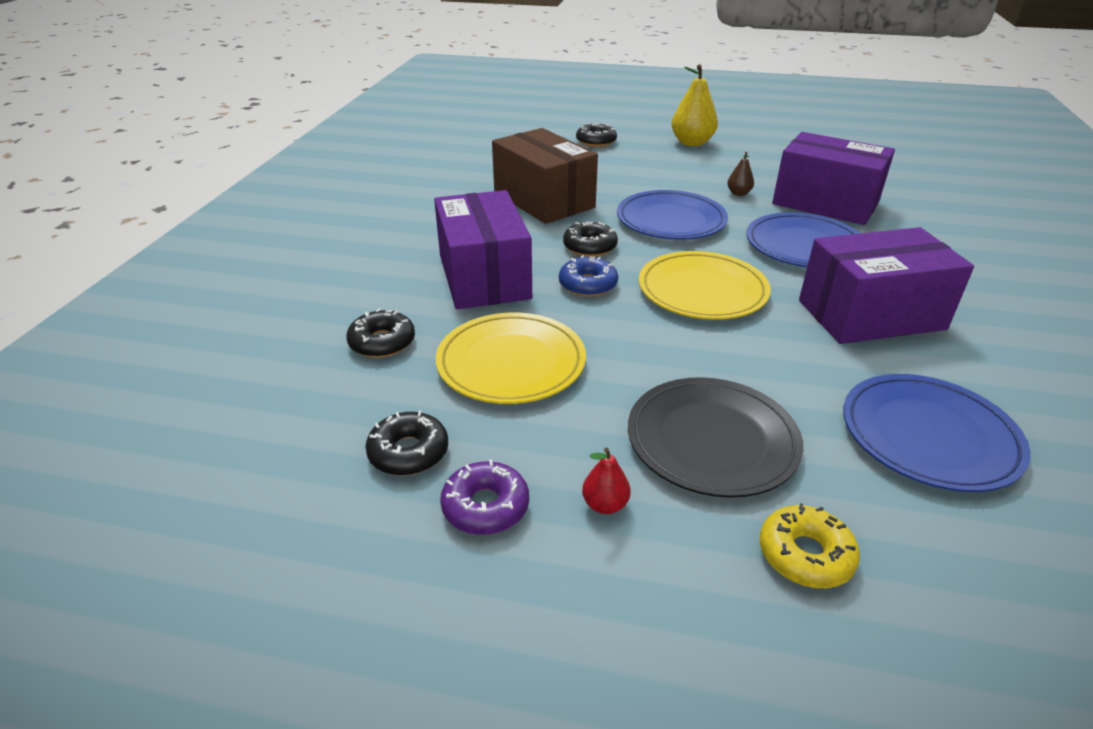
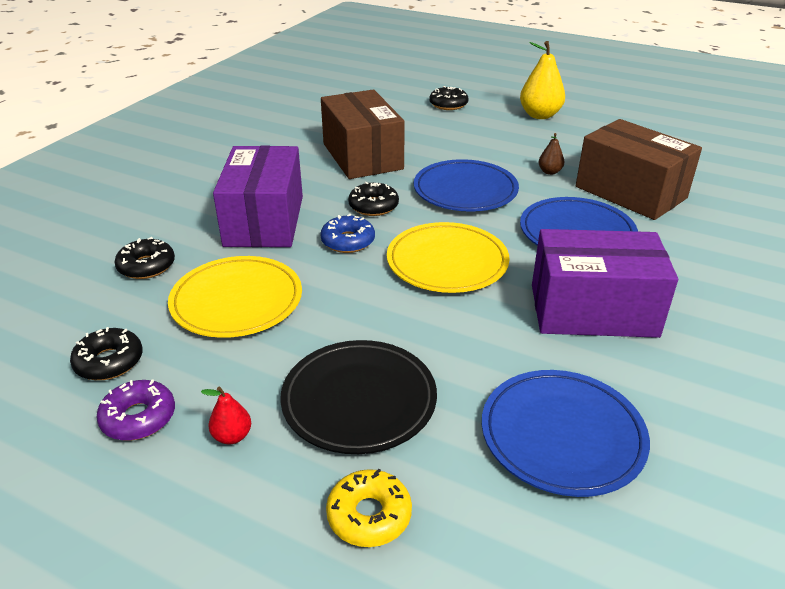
camera: 15 degrees right, 0 degrees up
(825, 203) = (630, 192): purple box -> brown box

